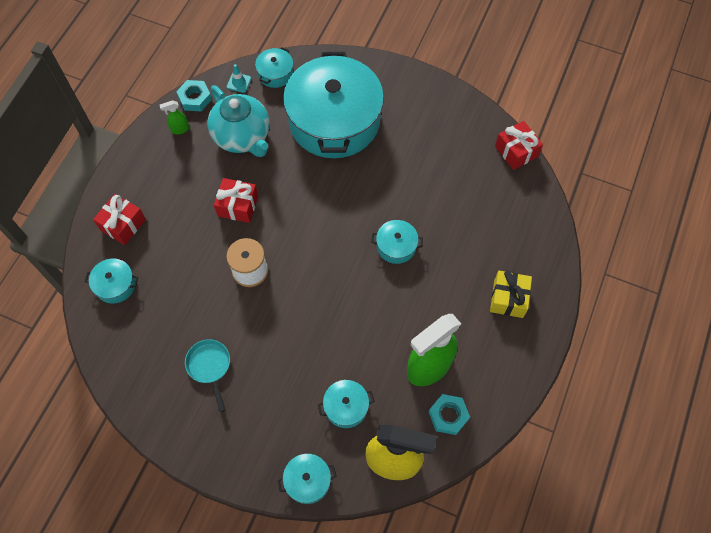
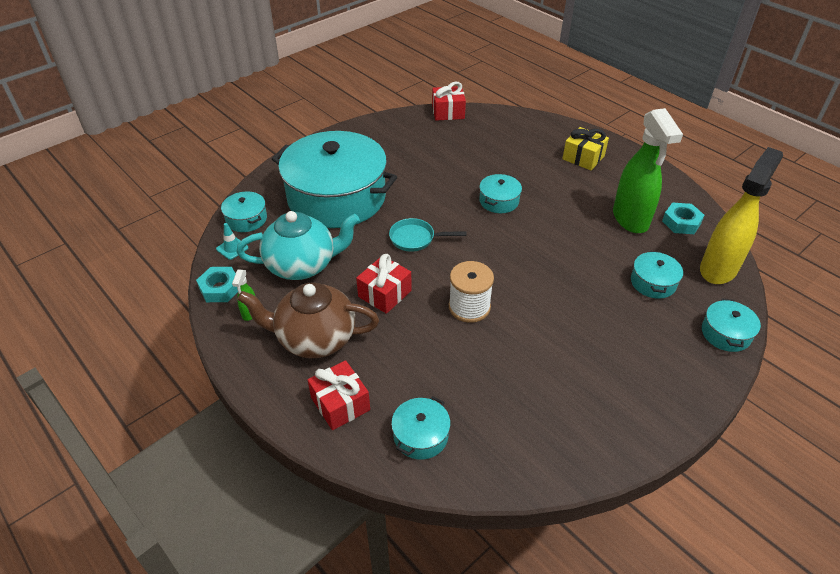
camera: 65 degrees left, 20 degrees down
(173, 181) = (315, 339): none -> brown teapot
(210, 367) = (570, 374): turquoise pan -> turquoise pan (415, 239)

